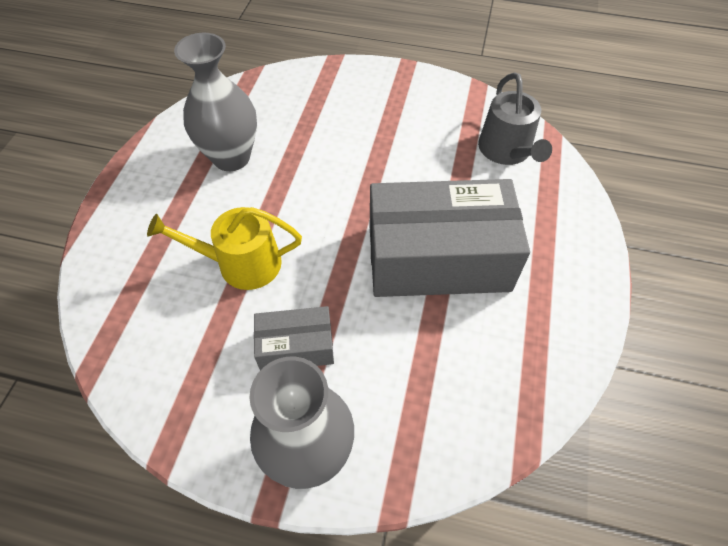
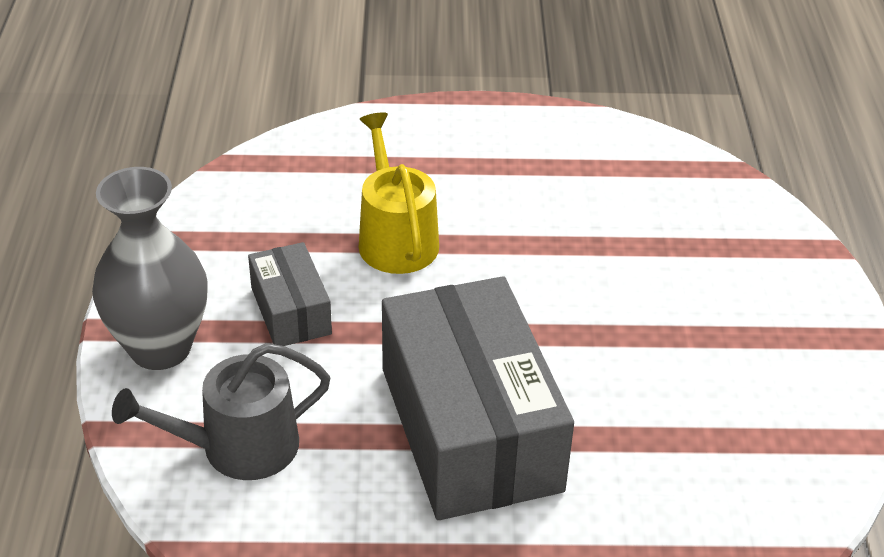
camera: 75 degrees right, 15 degrees down
(231, 157) = (565, 189): grey vase -> none
(507, 151) = (732, 494): grey watering can -> grey watering can (237, 447)

